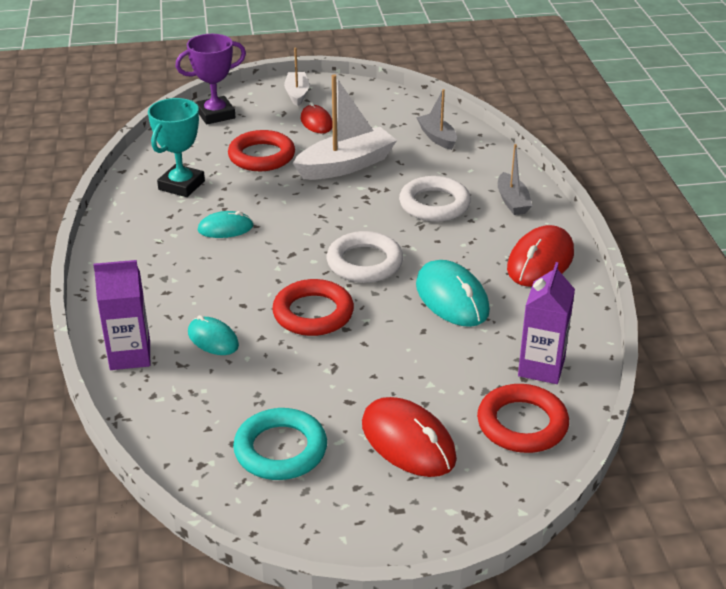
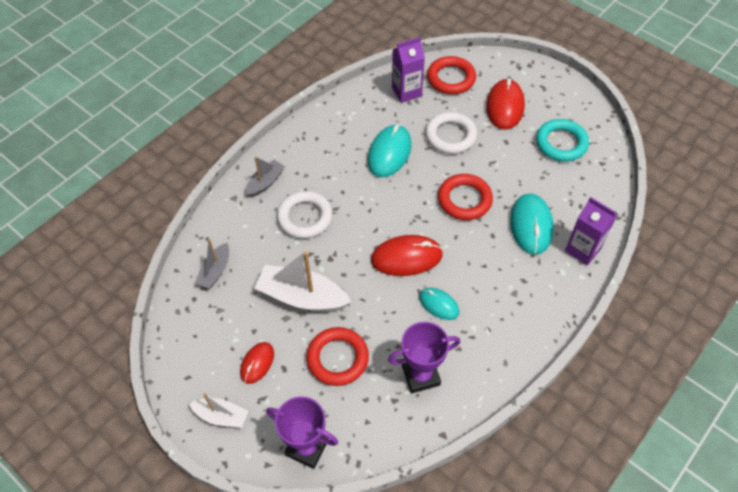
camera: 130 degrees left, 20 degrees up
(181, 185) = (421, 375): turquoise trophy -> purple trophy
(213, 339) = (531, 225): turquoise mouse -> turquoise mouse, size x1.67
(297, 94) = (221, 416): white boat -> white boat turned 120 degrees counterclockwise
(364, 263) = (398, 209): white ring -> white ring (450, 136)
(540, 261) = (318, 137): red mouse -> red mouse (406, 257)

